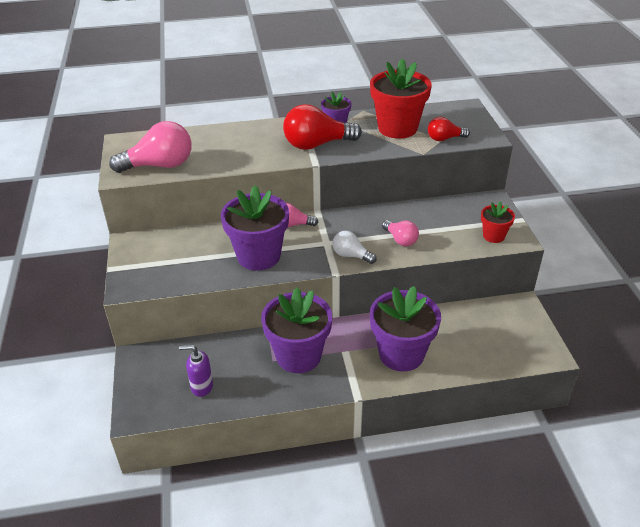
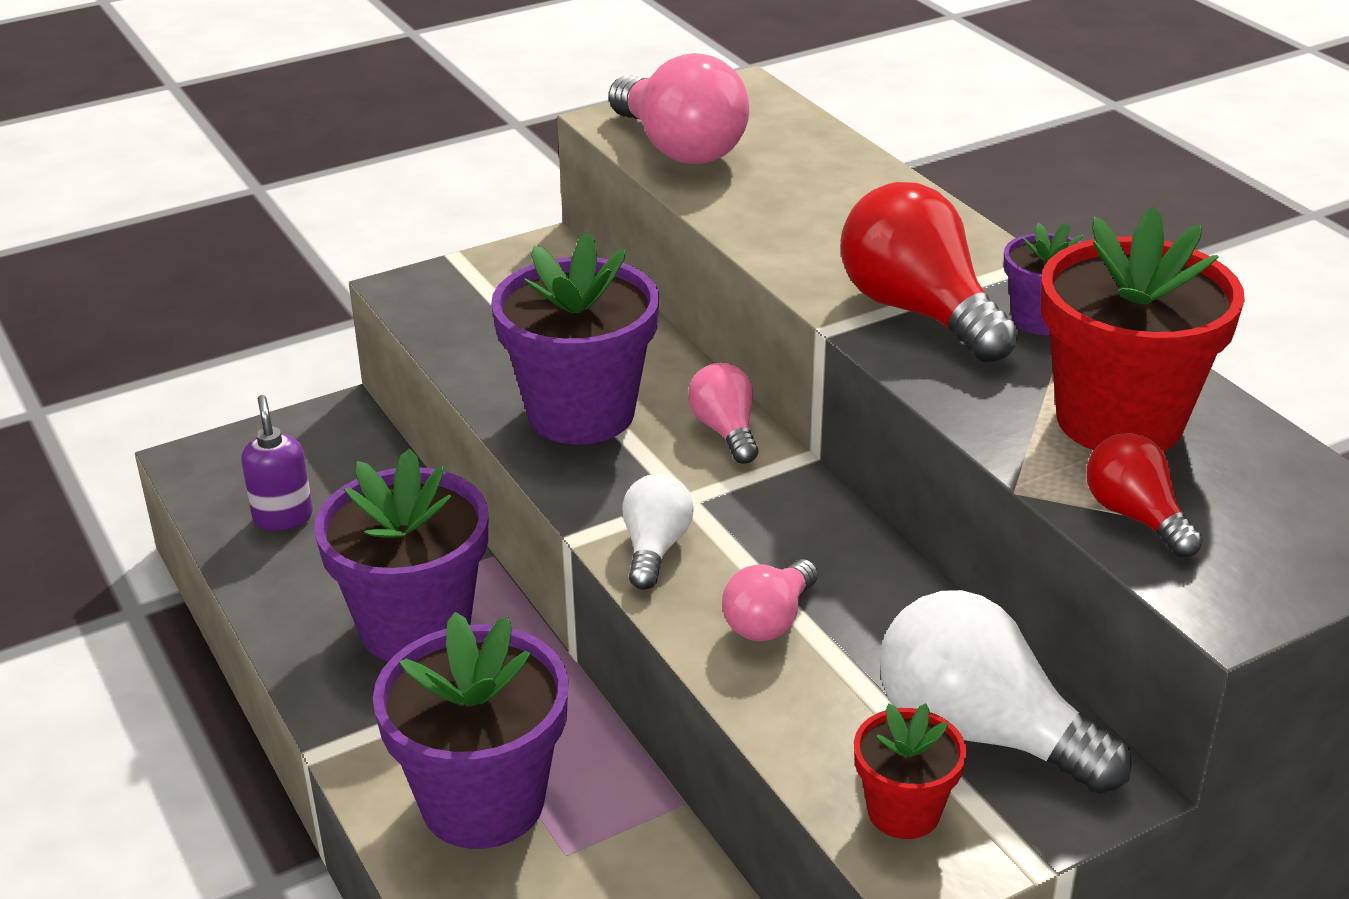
camera: 70 degrees right, 5 degrees down
(466, 214) = (981, 732): none -> white light bulb

